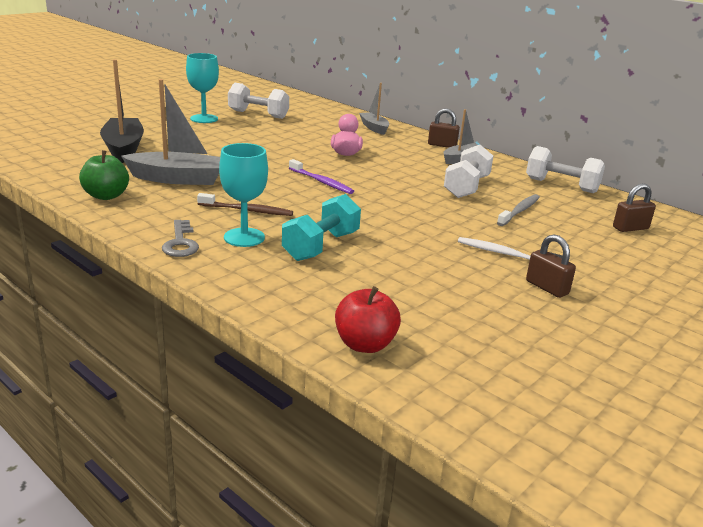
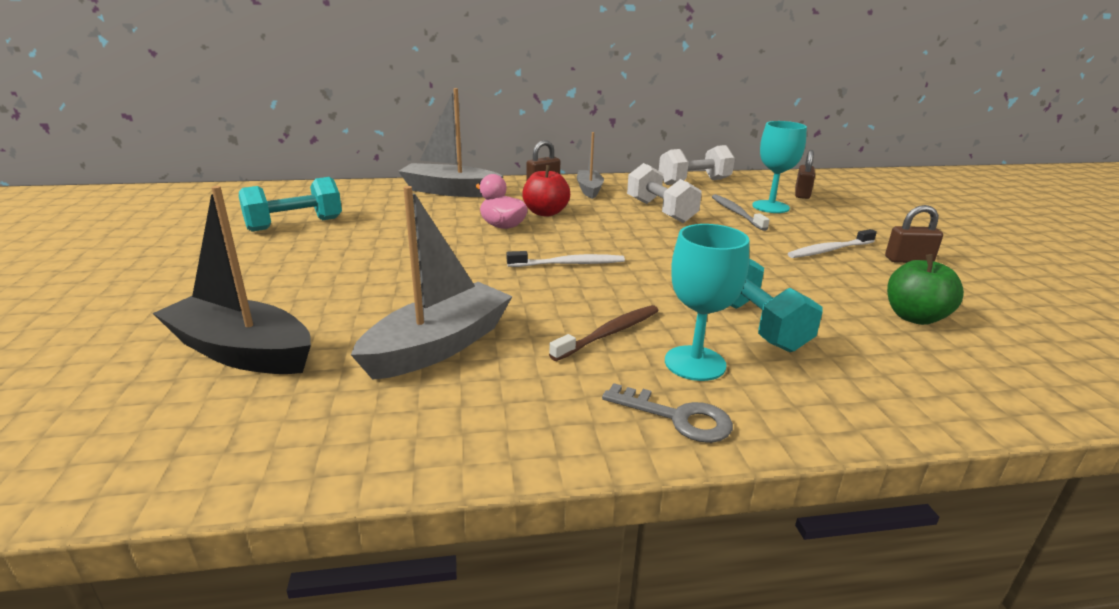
camera: 50 degrees left, 0 degrees up
(106, 196) = (425, 430): green apple -> green apple (914, 317)
(204, 119) = (240, 258): turquoise goblet -> turquoise goblet (770, 207)
(258, 114) = (295, 224): white dumbbell -> turquoise dumbbell
(321, 182) = (568, 264): purple toothbrush -> white toothbrush
(365, 344) = (1026, 385): red apple -> red apple (545, 213)
(374, 128) = (450, 191): grey boat -> grey boat, size x1.65

